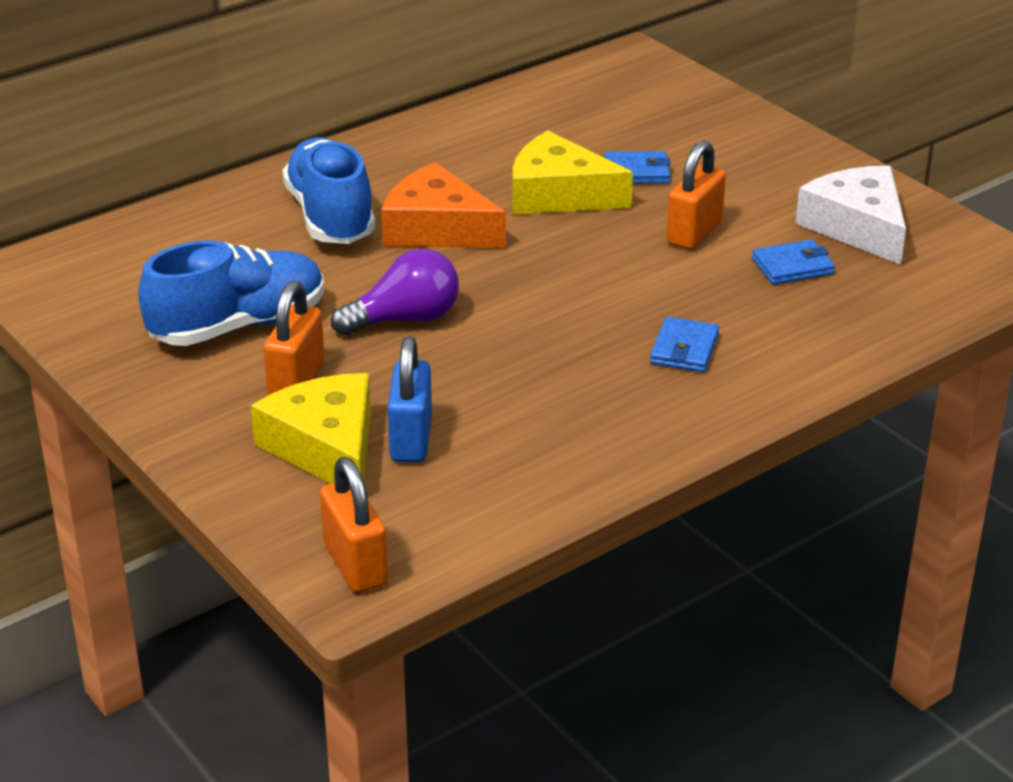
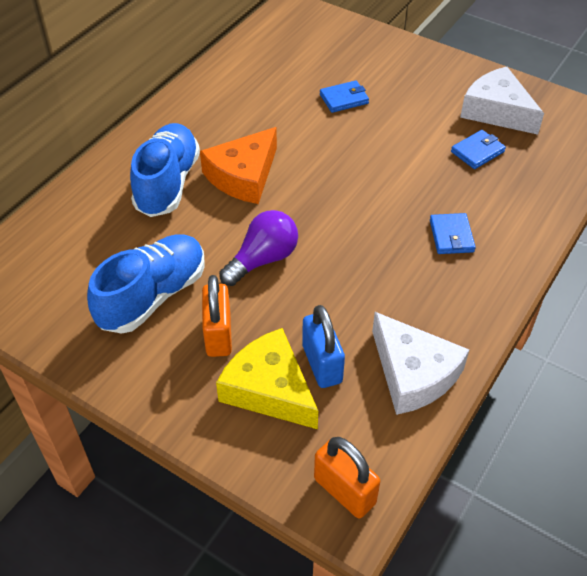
camera: 20 degrees left, 15 degrees up
(330, 216) = (167, 183): blue shoe -> blue shoe turned 45 degrees clockwise
(437, 228) = (243, 176): orange cheese -> orange cheese turned 60 degrees counterclockwise
(526, 476) = (413, 374): none -> white cheese
(558, 194) = (305, 128): yellow cheese -> none
(694, 233) = (405, 140): orange padlock -> none

